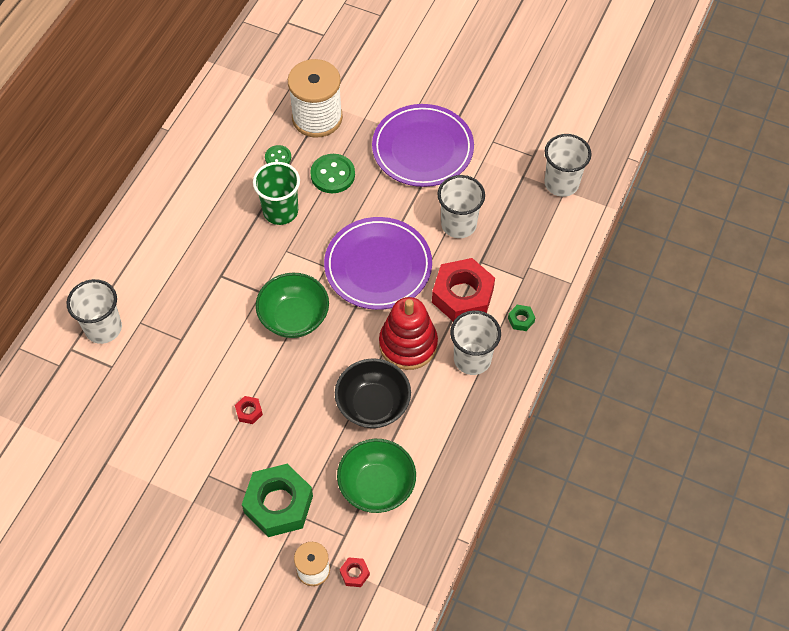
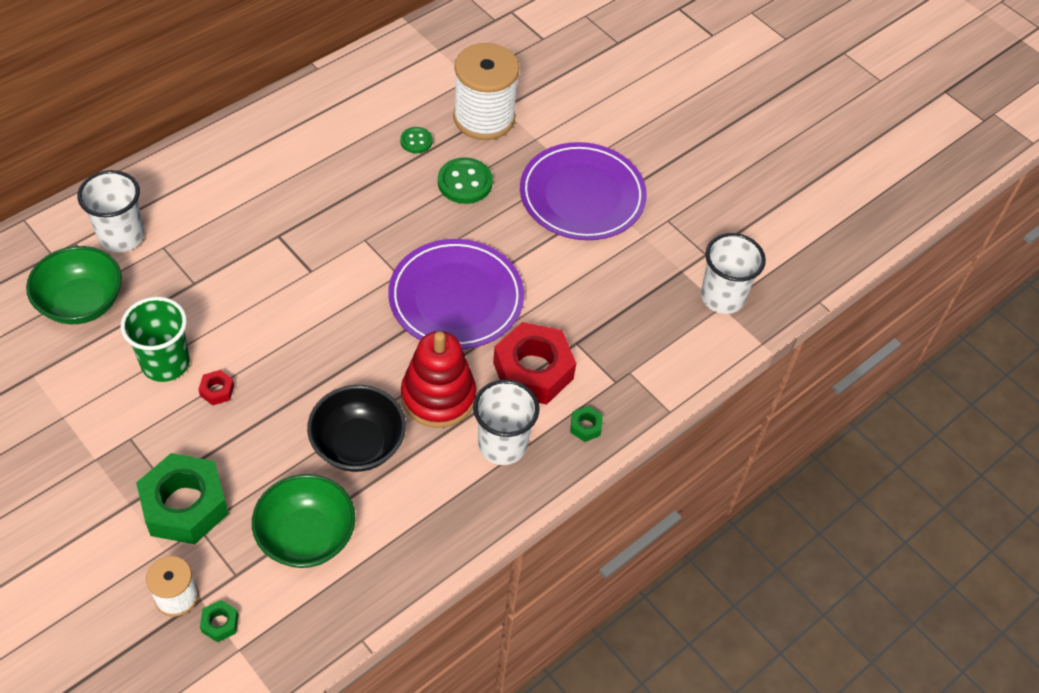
camera: 20 degrees right, 5 degrees down
(280, 211) = (384, 197): green cup -> green cup (165, 363)
(294, 317) = (329, 312): green bowl -> green bowl (81, 303)
(354, 573) = (220, 623): red nut -> green nut
(458, 224) = (575, 292): white cup -> none

